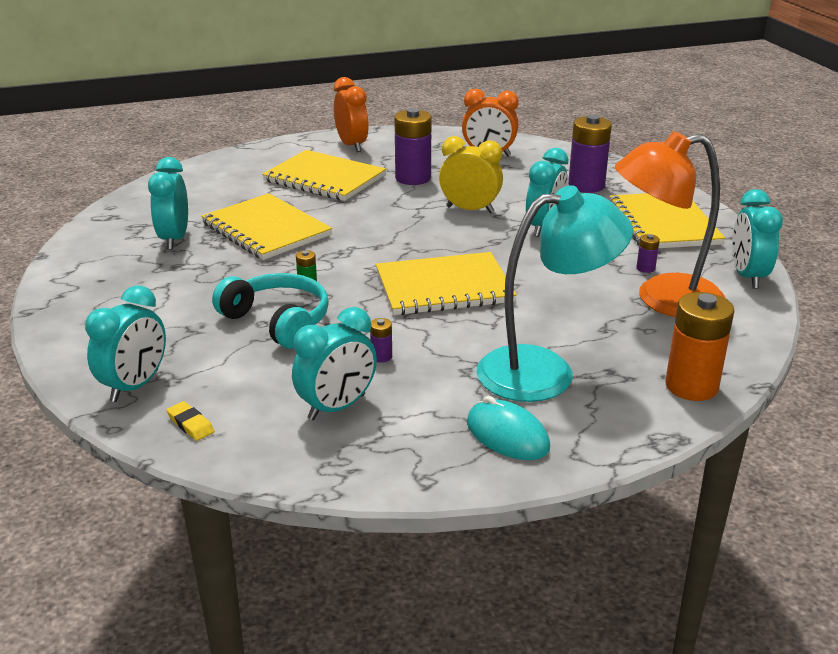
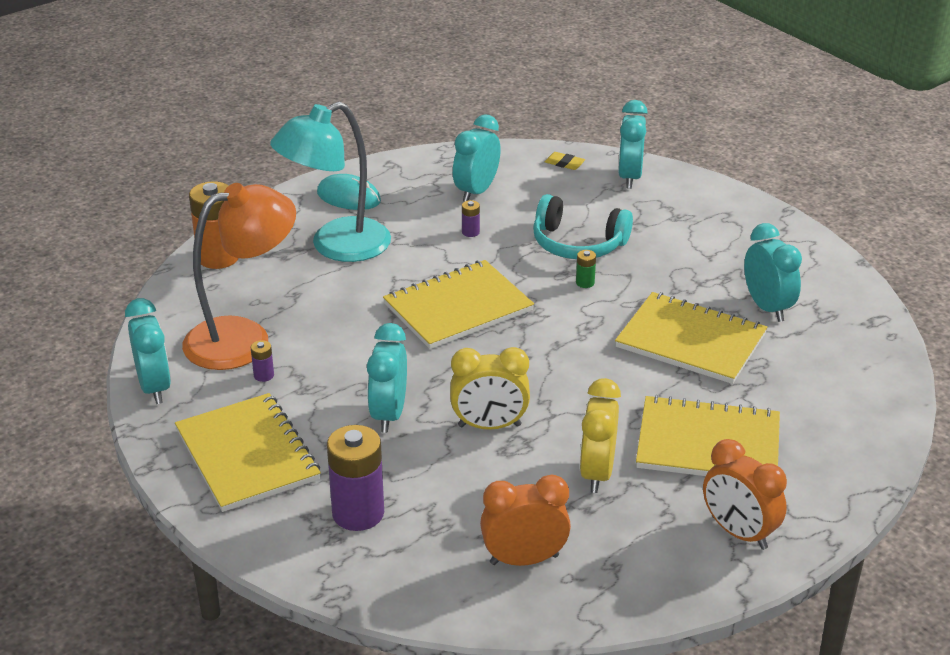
camera: 160 degrees right, 5 degrees up
(413, 178) = (597, 473): purple battery -> yellow clock

